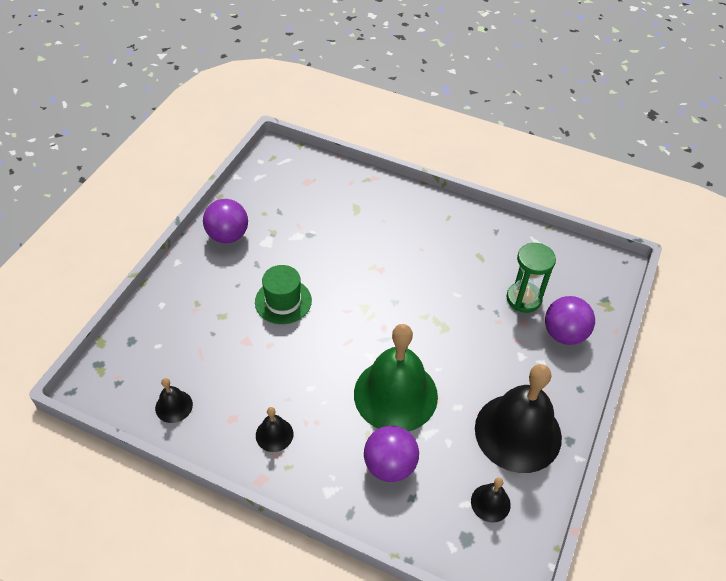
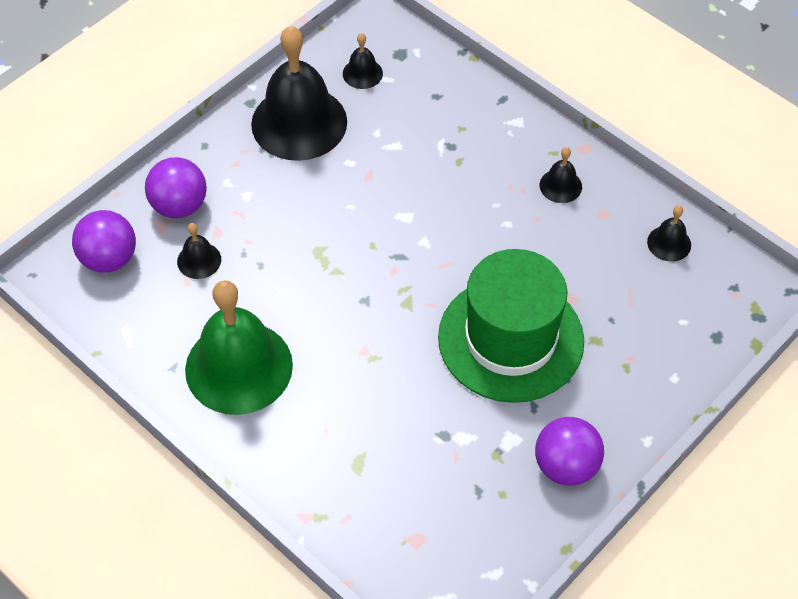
camera: 160 degrees left, 5 degrees up
(283, 301) = (510, 339): green hat -> green hat, size x1.87
(390, 465) = (447, 127): purple ball -> purple ball (109, 259)
(395, 394) = (412, 191): green bell -> green bell (239, 367)
(523, 299) = (199, 260): green hourglass -> black bell

